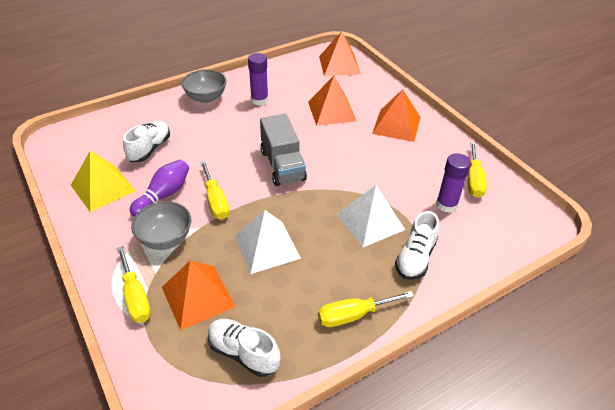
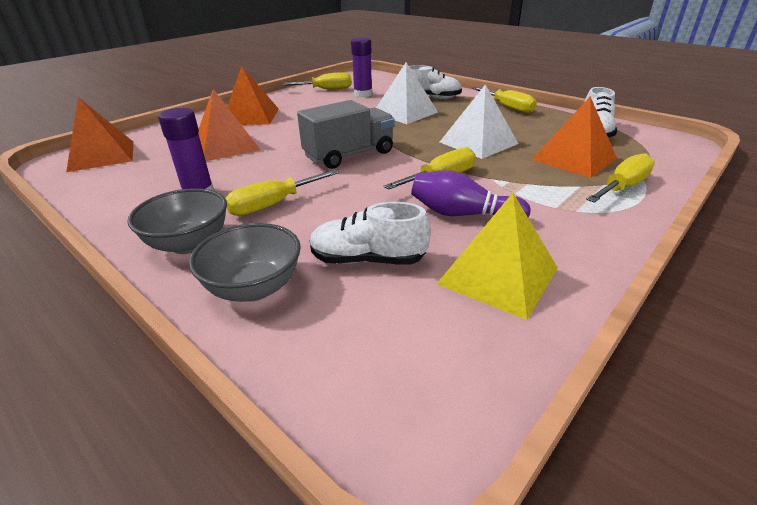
camera: 105 degrees left, 10 degrees down
(165, 239) = (530, 192): grey bowl -> grey bowl (254, 287)
(228, 125) = (273, 204): none -> yellow screwdriver

